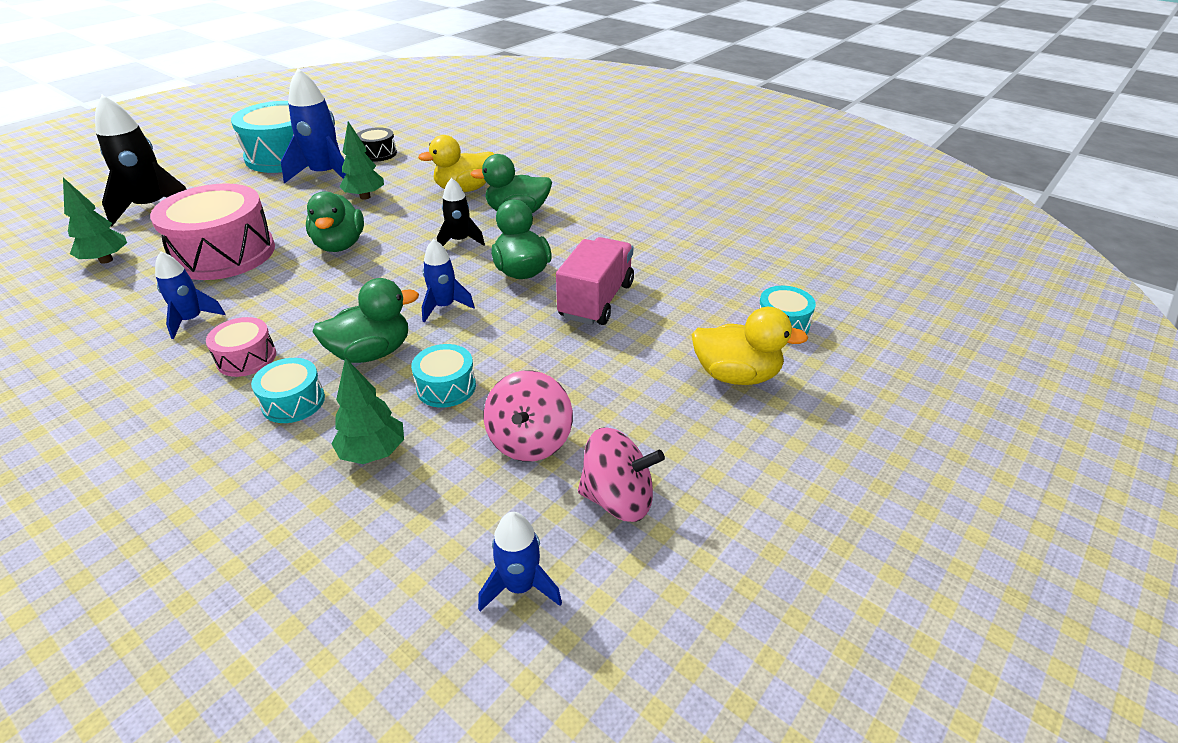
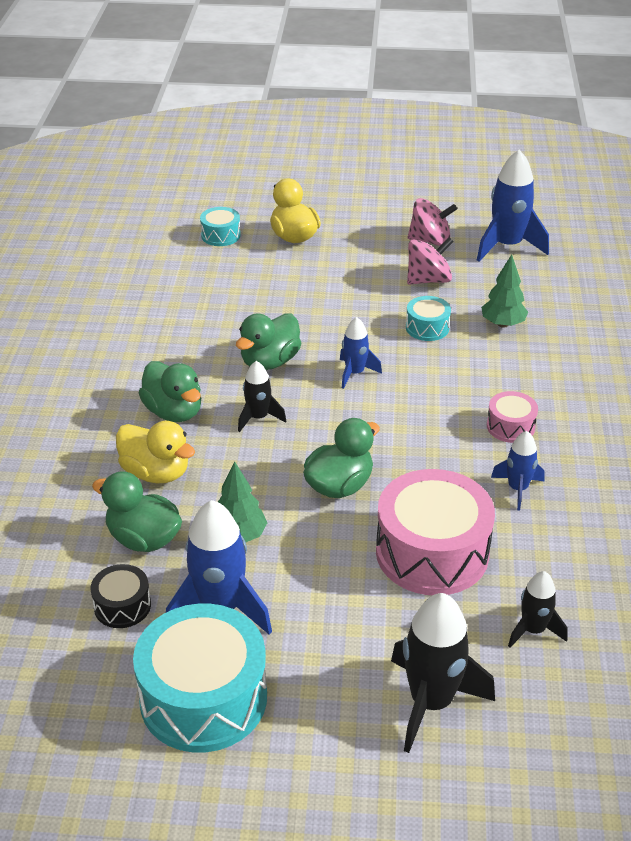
camera: 125 degrees left, 0 degrees up
(106, 260) = (533, 630): green tree -> black rocket
(293, 402) = (512, 377): turquoise drum -> none
(372, 353) = (437, 375): green duck -> green duck (143, 539)
(520, 586) = (507, 246): blue rocket -> blue rocket, size x1.77
(596, 300) = (271, 312): pink truck -> none
(618, 499) = (430, 241): pink spinning top -> pink spinning top turned 120 degrees clockwise

